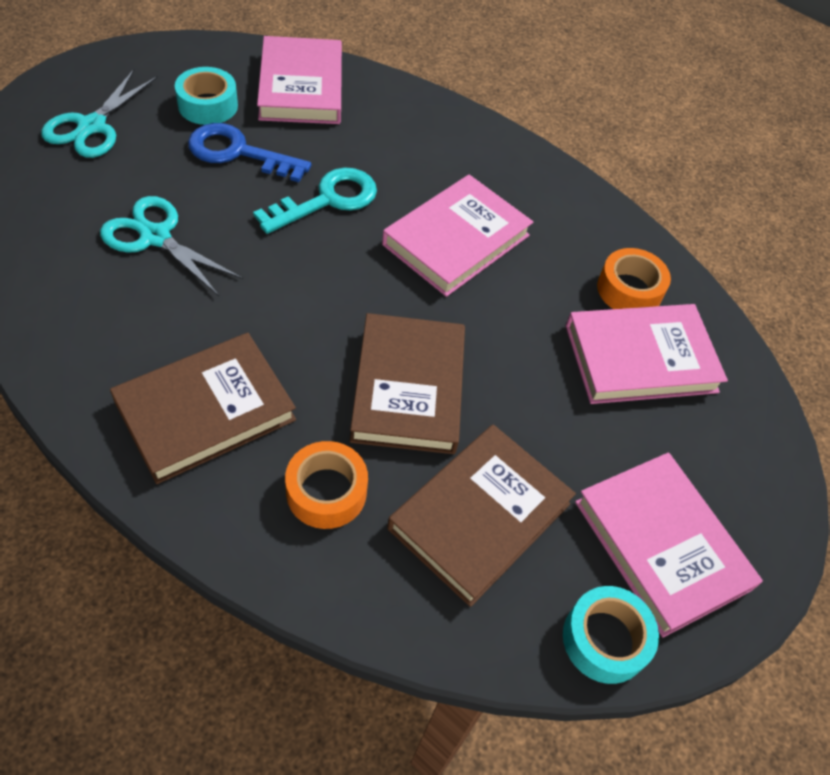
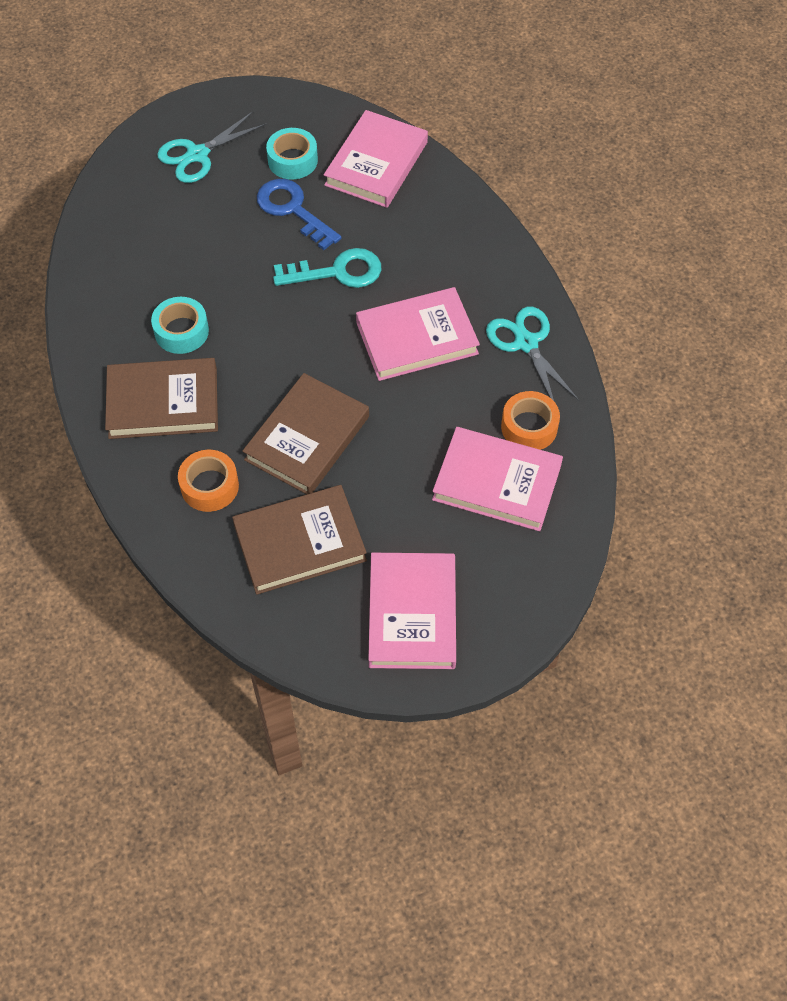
camera: 35 degrees right, 5 degrees up
(155, 237) = (196, 262): turquoise scissors -> turquoise scissors (526, 343)
(605, 639) = (330, 652): turquoise tape -> turquoise tape (181, 331)

